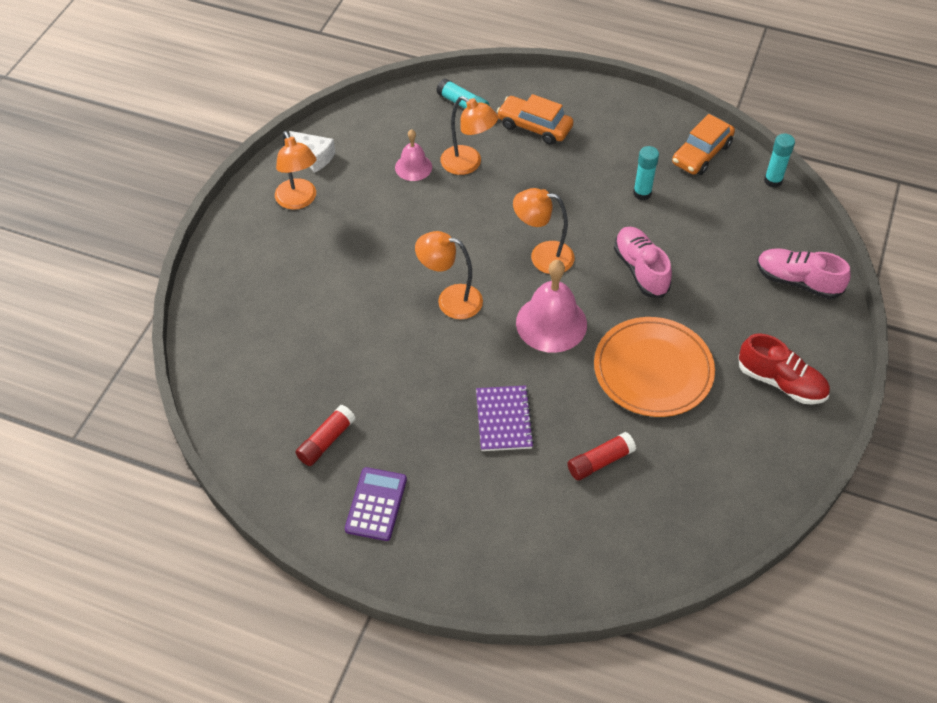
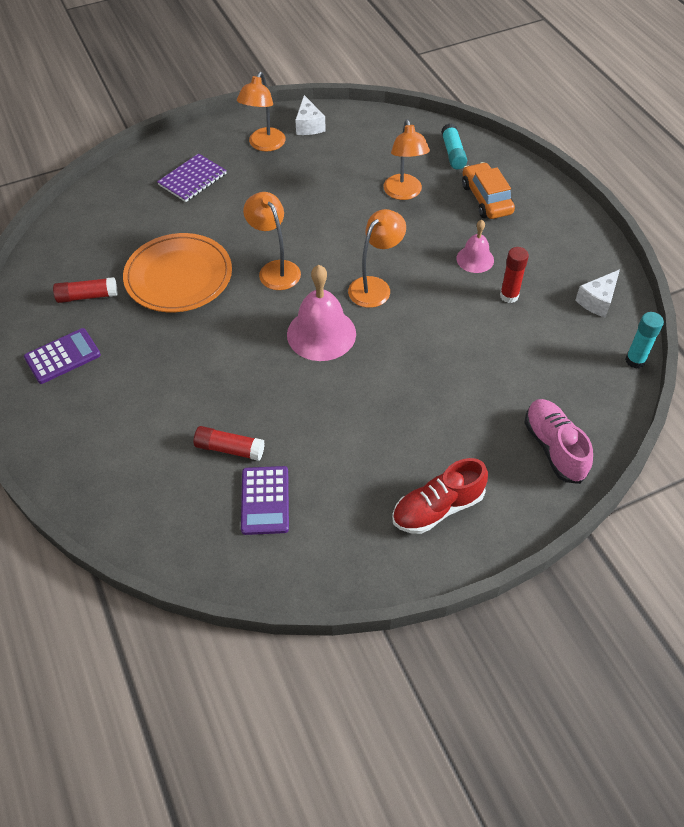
camera: 45 degrees right, 0 degrees up
(413, 167) = (364, 171): pink bell -> pink bell (475, 259)
(504, 419) = (206, 370): purple notebook -> purple notebook (192, 179)
(542, 256) = (375, 286): orange lamp -> orange lamp turned 75 degrees clockwise
(640, 270) = (435, 346): pink shoe -> none
(642, 193) = (509, 296): turquoise glue stick -> red glue stick
(653, 370) = (350, 420): orange plate -> orange plate (178, 276)
(671, 475) = (265, 500): none -> purple calculator
(701, 154) = (597, 301): orange car -> white cheese
(781, 382) = (437, 508): red shoe -> red shoe turned 75 degrees clockwise

